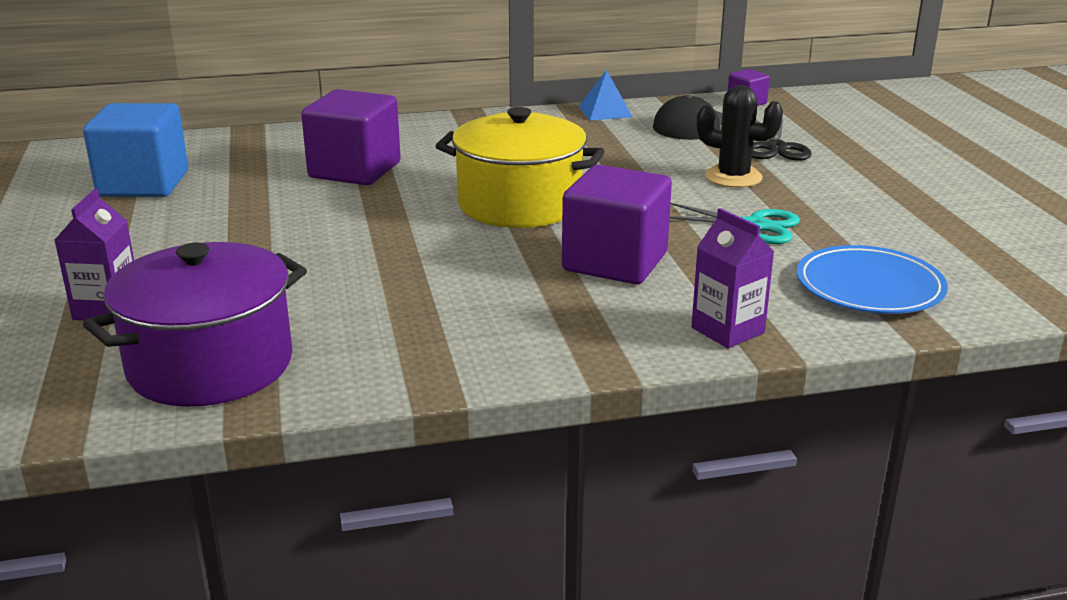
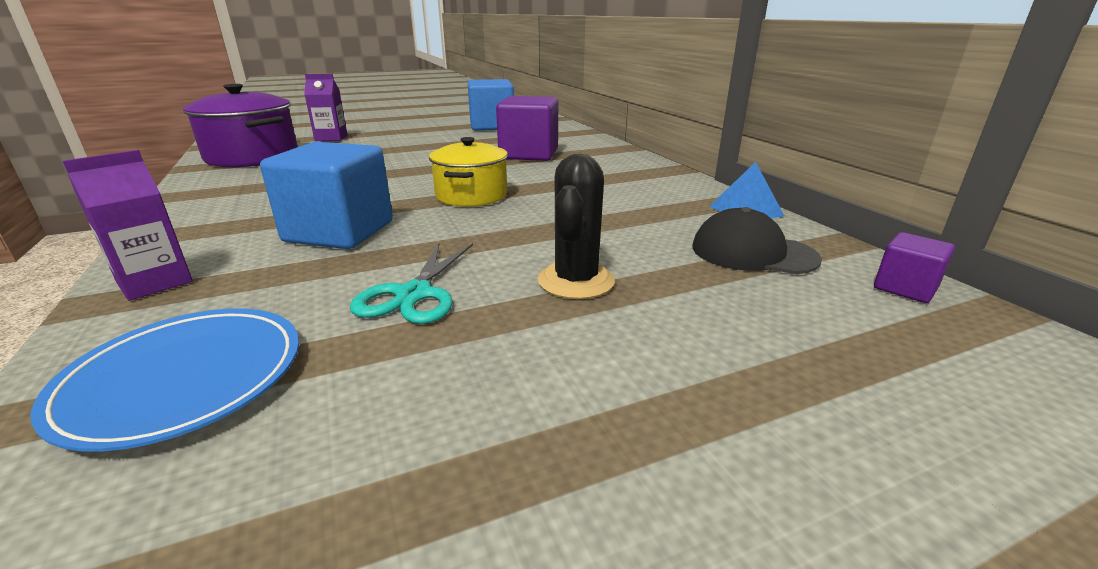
camera: 80 degrees right, 0 degrees up
(519, 204) = (471, 195): yellow pot -> yellow pot, size x0.66
(615, 262) = (339, 232): purple cube -> blue cube
(776, 148) = (715, 311): black scissors -> none

